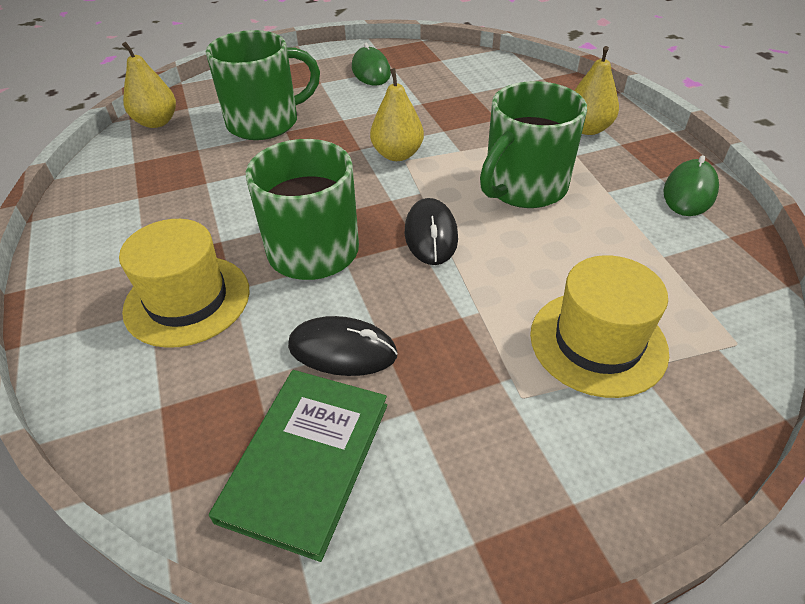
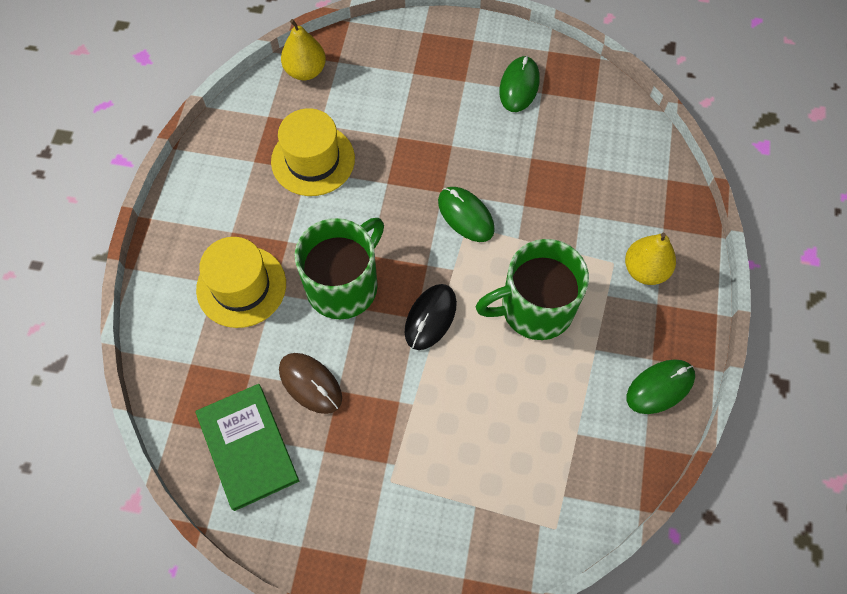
camera: 30 degrees right, 20 degrees up
(265, 122) = (388, 116): green mug -> none
(306, 460) = (247, 447): green book -> green book turned 75 degrees counterclockwise
(342, 350) = (310, 384): black mouse -> brown mouse
(397, 154) = (465, 215): yellow pear -> green mouse
(598, 342) = (468, 473): yellow hat -> yellow hat (313, 160)

